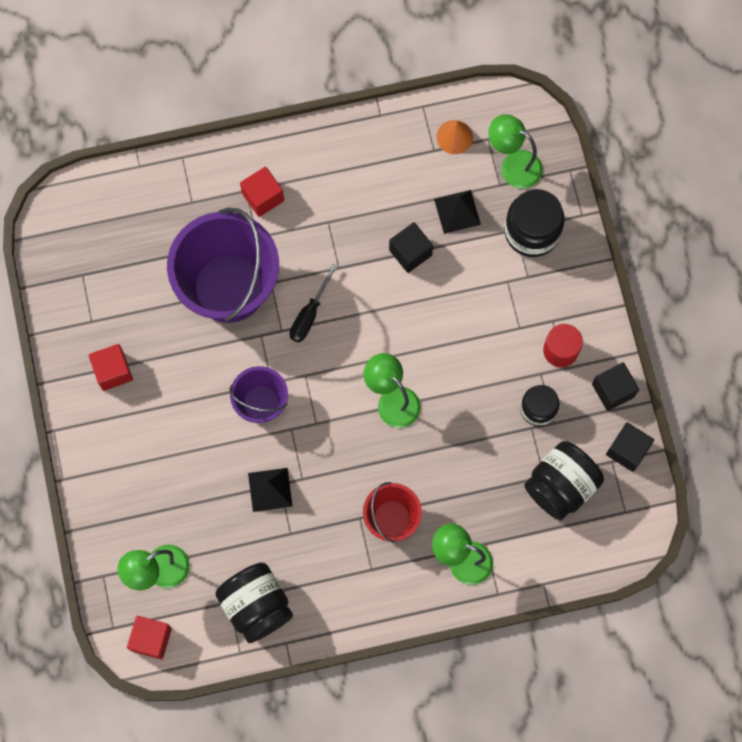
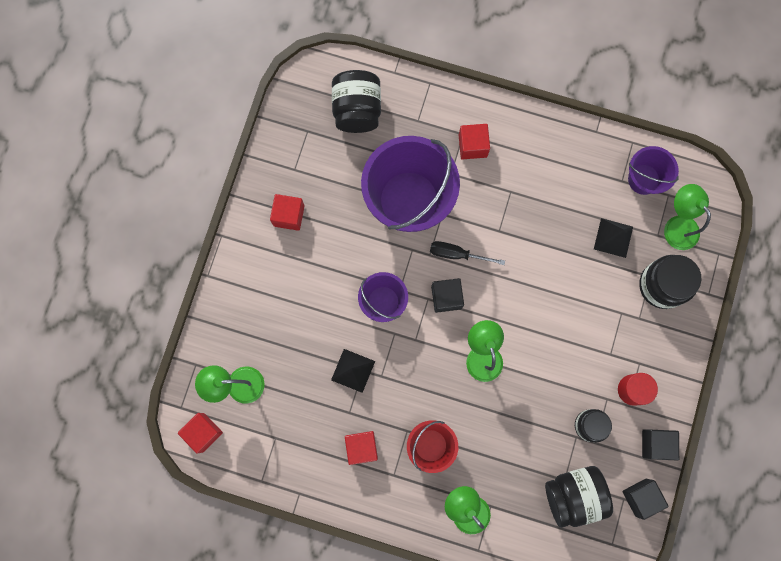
camera: 30 degrees right, 5 degrees up
(256, 605) = (293, 452): black jar -> black jar (357, 110)
(309, 314) = (457, 254): black screwdriver -> black screwdriver turned 45 degrees clockwise
(323, 560) = (361, 447): none -> red cube
(410, 252) = (560, 249): black cube -> black cube (446, 297)
(454, 137) = (643, 179): orange cone -> purple bucket

